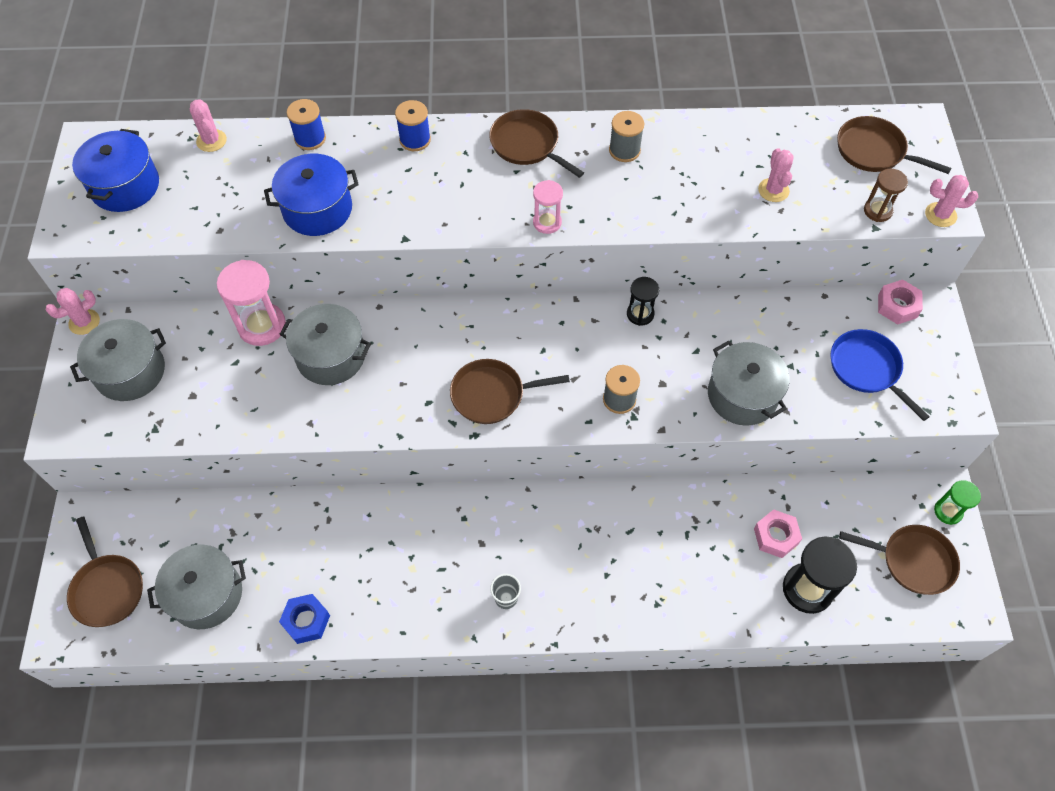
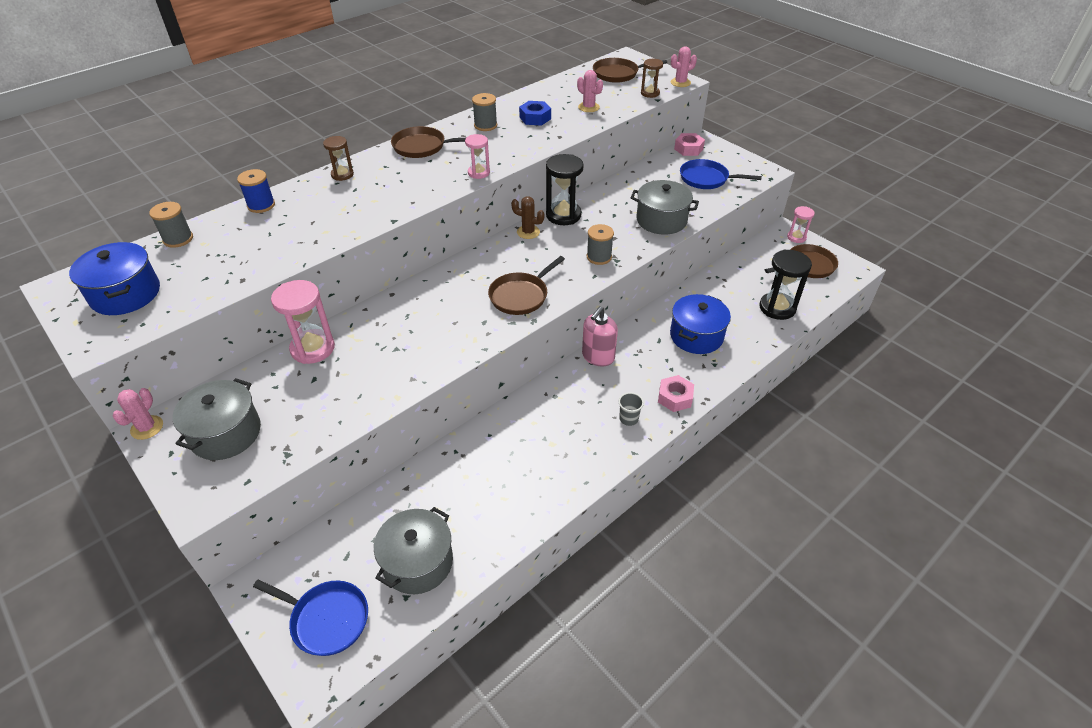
camera: 40 degrees left, 15 degrees down
(107, 589) = (327, 619): brown pan -> blue pan
(211, 141) = (178, 239): pink cactus -> grey spool
(306, 621) = (512, 523): blue nut -> blue nut (535, 118)
(317, 209) = (310, 235): blue pot -> blue pot (696, 336)
(331, 356) = (386, 336): grey pot -> none
(415, 140) = (342, 175): blue spool -> brown hourglass
(548, 504) = (598, 356): none -> pink soap dispenser
(580, 313) = (528, 232): none -> brown cactus
(640, 314) = (563, 215): black hourglass -> black hourglass, size x1.72
(775, 536) = (734, 295): pink nut -> pink nut (675, 397)
(948, 511) = (796, 237): green hourglass -> pink hourglass

